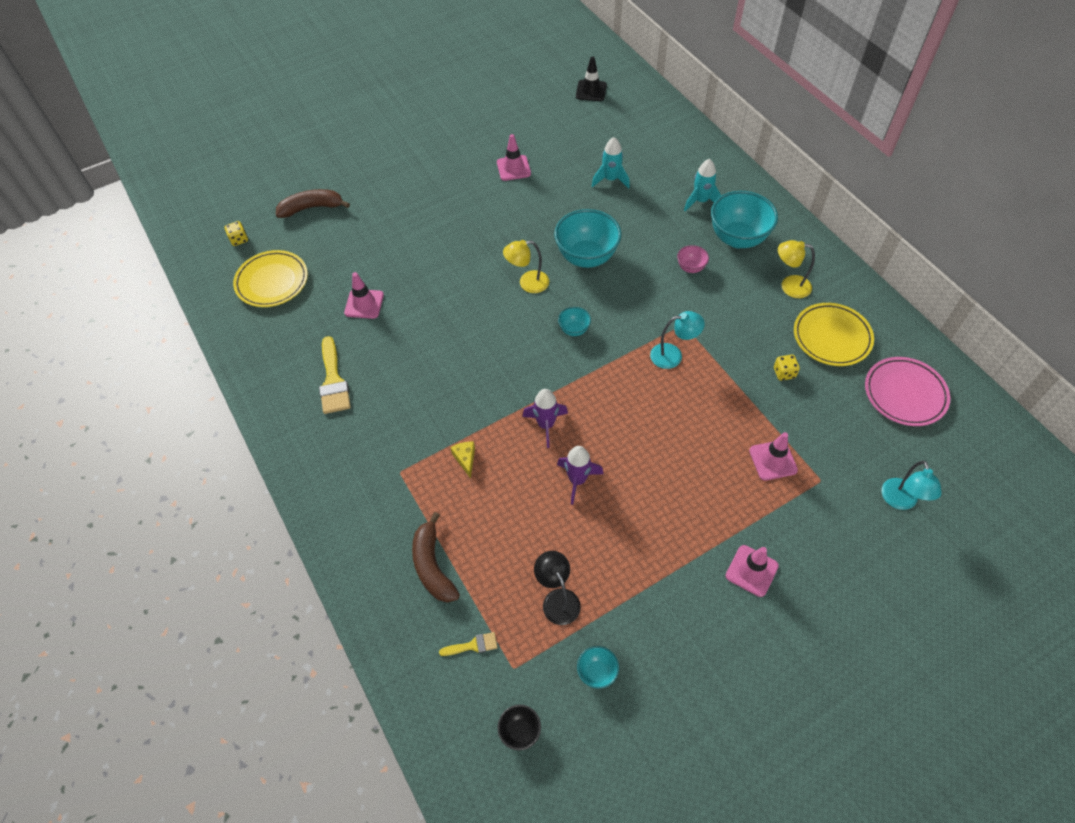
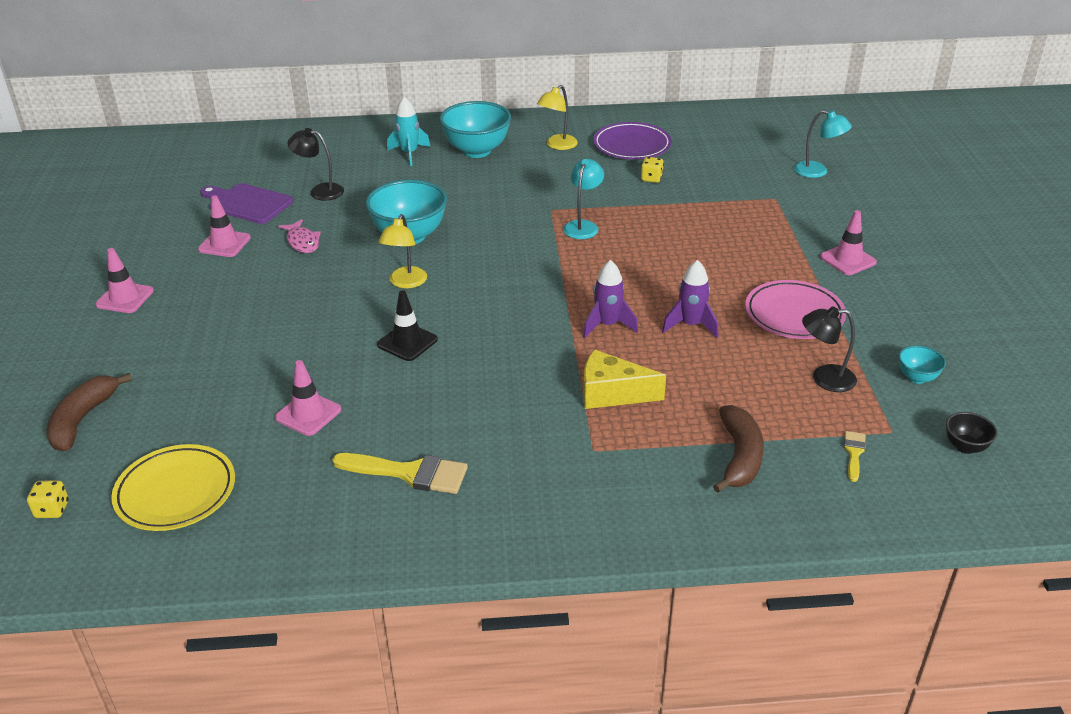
camera: 65 degrees left, 20 degrees down
(433, 566) = (739, 457): brown banana -> brown banana turned 90 degrees counterclockwise
(465, 459) = (612, 393): yellow cheese -> yellow cheese, size x1.82
(541, 205) = (302, 242): none -> pink fish
(568, 152) = (247, 203): none -> purple cutting board
(574, 330) = (499, 272): turquoise bowl -> none
(591, 91) = (176, 164): black traffic cone -> black traffic cone (407, 342)
(610, 179) = (320, 191): turquoise rocket -> black lamp
(690, 268) = (486, 184): pink bowl -> none
(773, 460) = (740, 213): pink traffic cone -> pink traffic cone (125, 298)
(831, 337) = (632, 145): yellow plate -> purple plate
(905, 394) = (716, 135): pink plate -> pink plate (794, 314)

